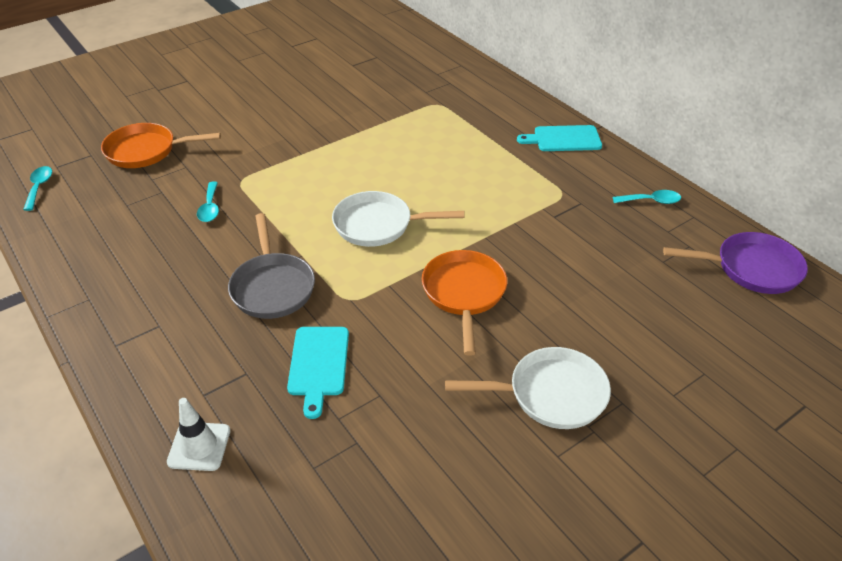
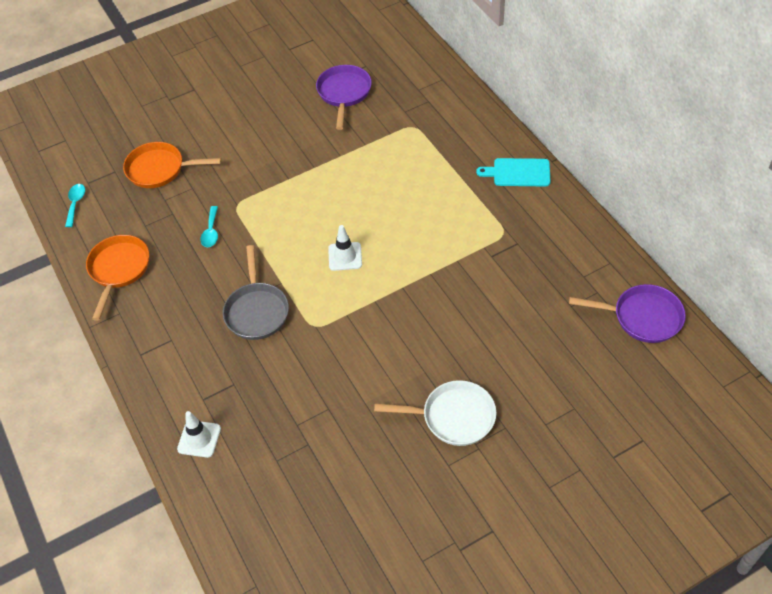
camera: 10 degrees right, 10 degrees up
(318, 364) = (286, 380): turquoise cutting board -> none
(356, 79) = (344, 93): none -> purple pan
(378, 225) = (345, 256): white pan -> white traffic cone
(464, 293) = (404, 326): orange pan -> orange pan (119, 270)
(651, 201) = (578, 244): turquoise spoon -> none

